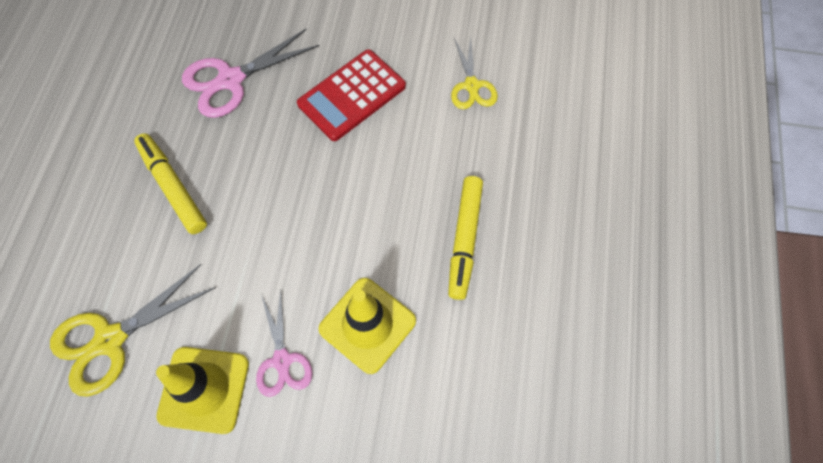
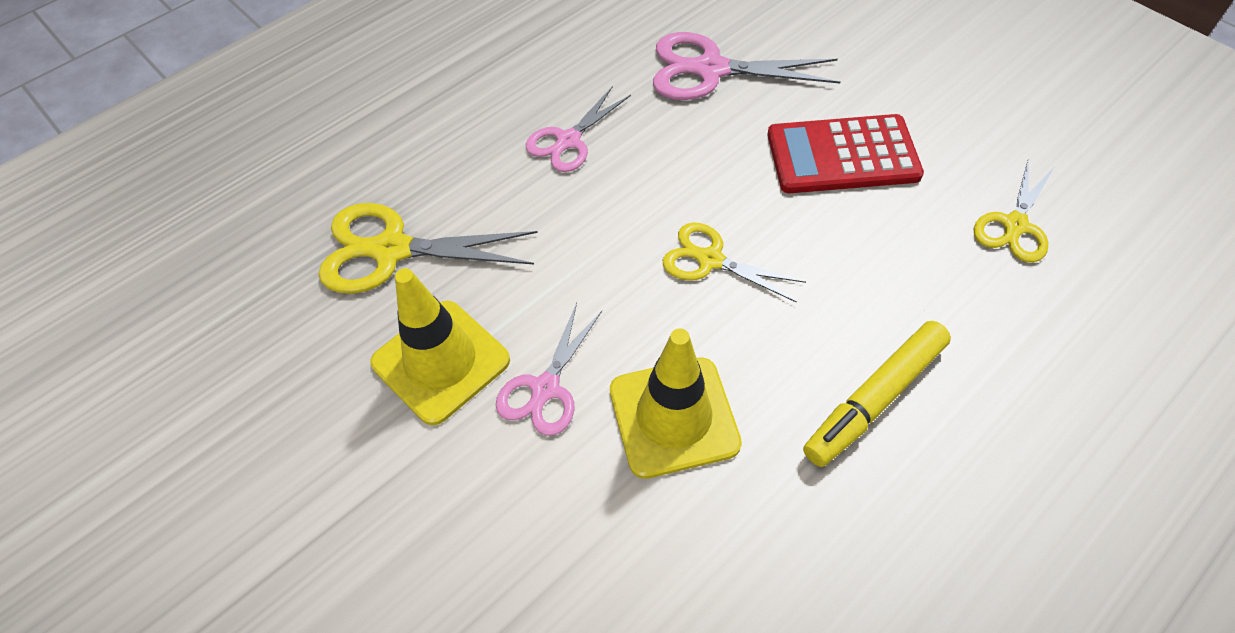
camera: 40 degrees right, 10 degrees down
(173, 187) = (568, 141): yellow marker -> pink scissors
(321, 213) = (710, 260): none -> yellow scissors

